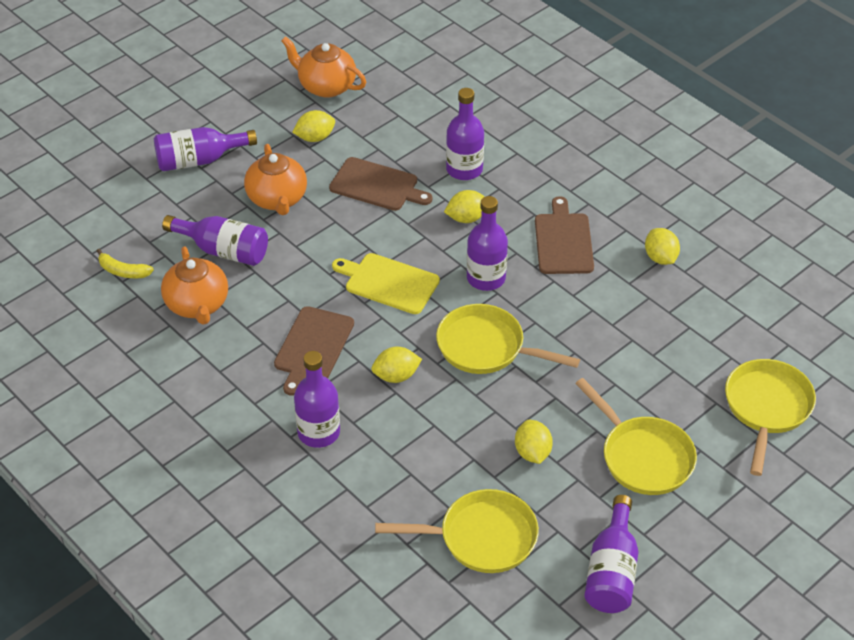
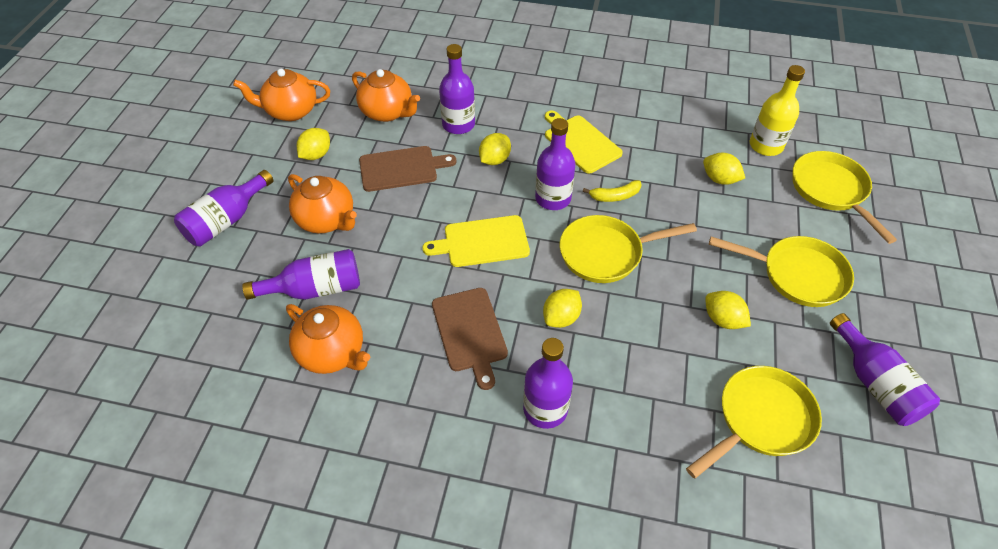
camera: 35 degrees left, 5 degrees up
(123, 271) = (232, 360): yellow banana -> yellow banana (615, 196)
(410, 127) = (387, 112): none -> orange teapot
(563, 241) = (580, 142): brown cutting board -> yellow cutting board
(660, 258) = (656, 121): yellow lemon -> yellow lemon (719, 179)
(749, 335) = (766, 146): none -> yellow bottle

